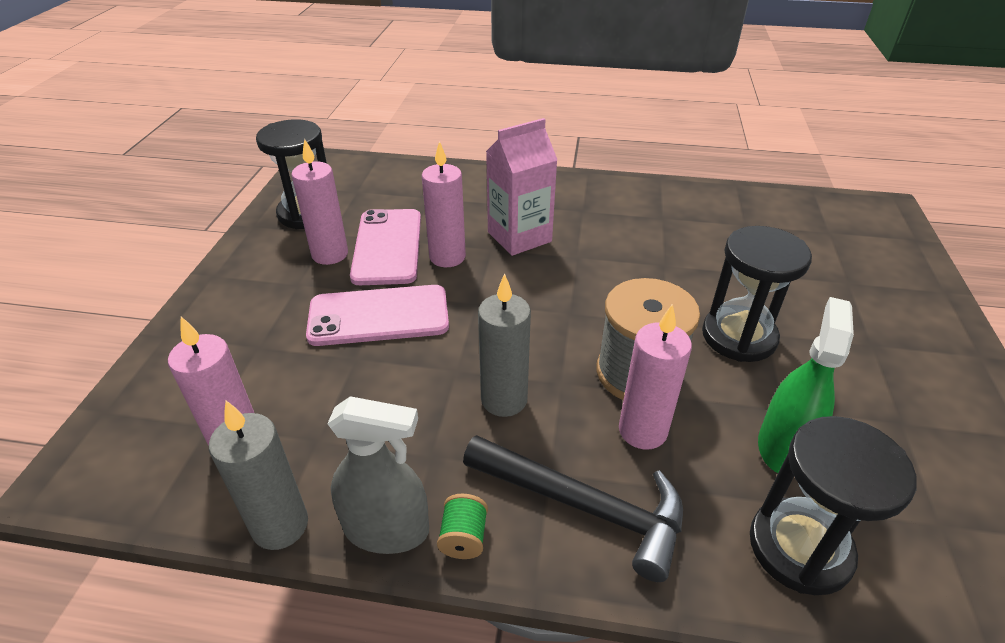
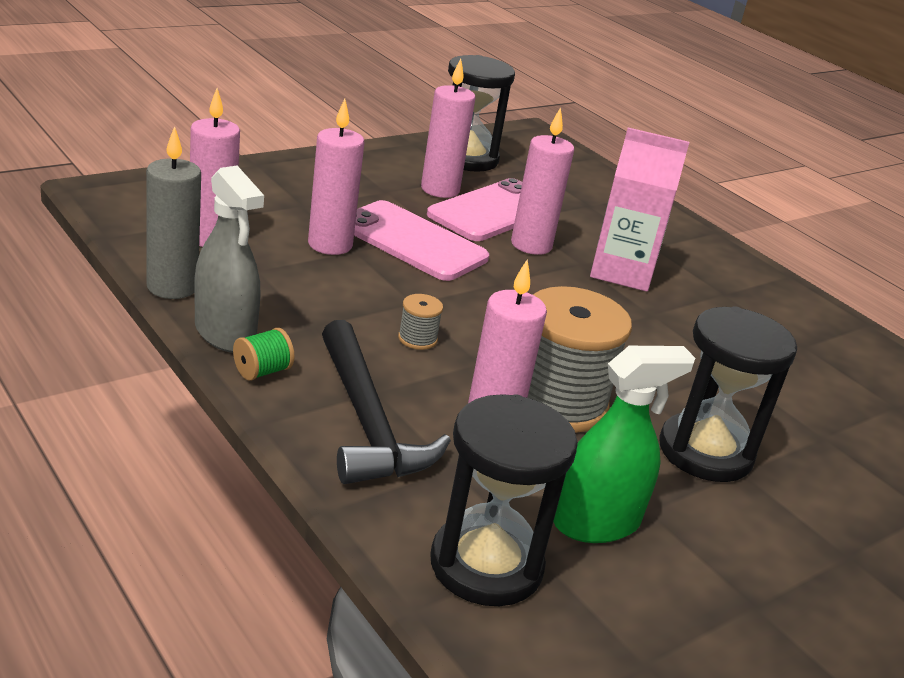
camera: 40 degrees right, 10 degrees down
(332, 368) = (330, 245): none -> pink candle
(504, 400) = (417, 339): grey candle -> grey spool

